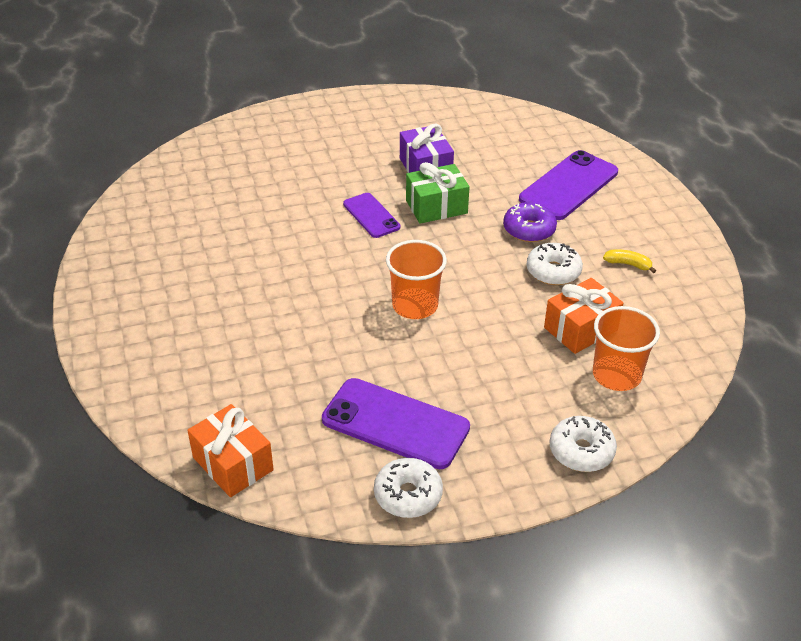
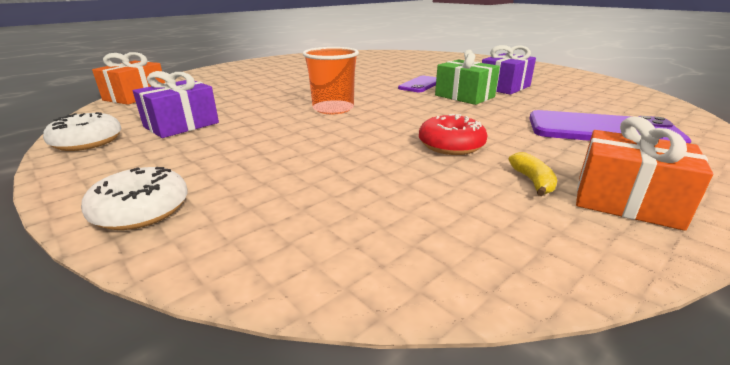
camera: 65 degrees right, 15 degrees down
(395, 423) = (181, 125): purple phone -> purple gift
(529, 229) = (497, 126): purple donut -> none
(553, 271) = (451, 145): white donut -> red donut
(580, 329) = (371, 173): orange gift -> orange gift (626, 201)
(616, 375) = (302, 210): orange cup -> none

